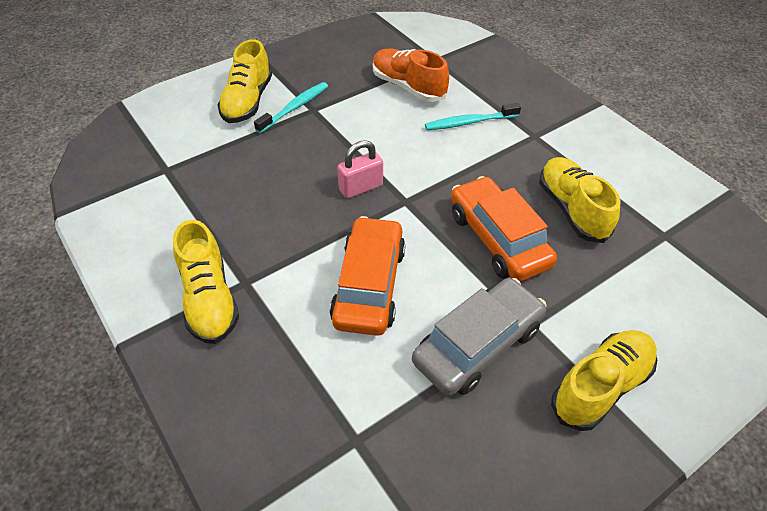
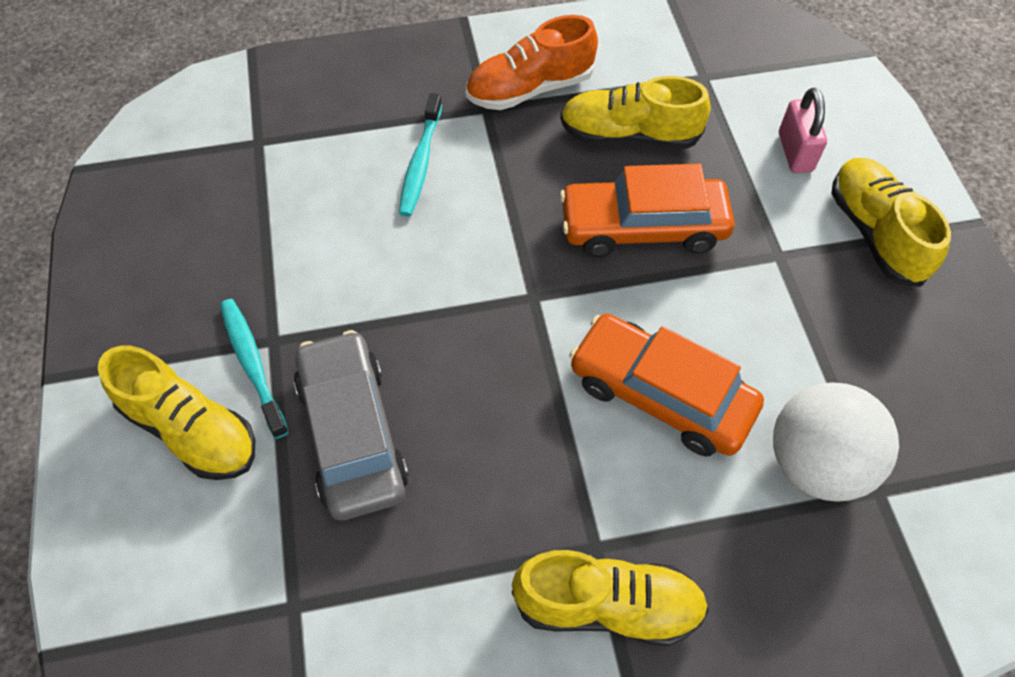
camera: 65 degrees left, 10 degrees up
(360, 391) = (816, 463): none -> white ball
(361, 188) = (481, 339): pink padlock -> pink padlock (795, 152)
(408, 87) = (299, 199): orange shoe -> orange shoe (530, 89)
(477, 345) = (790, 317): grey car -> grey car (352, 433)

